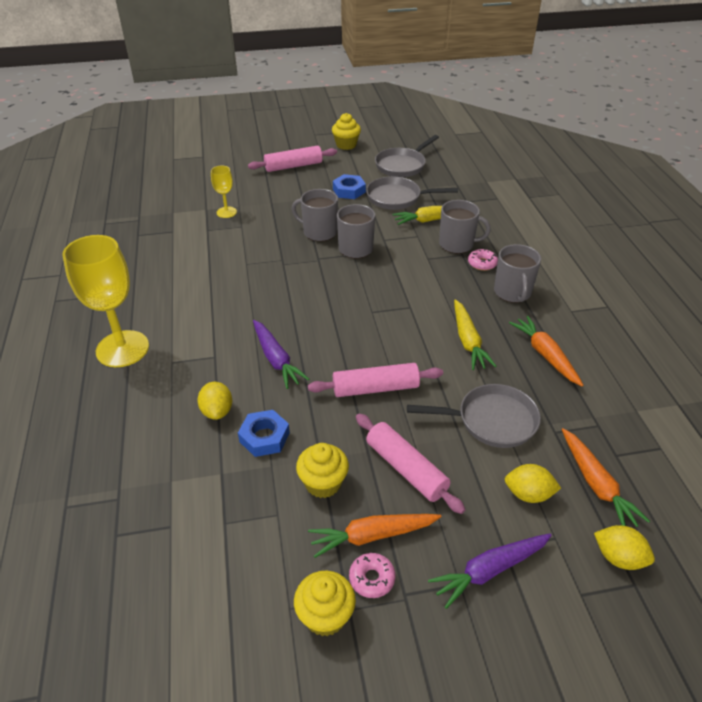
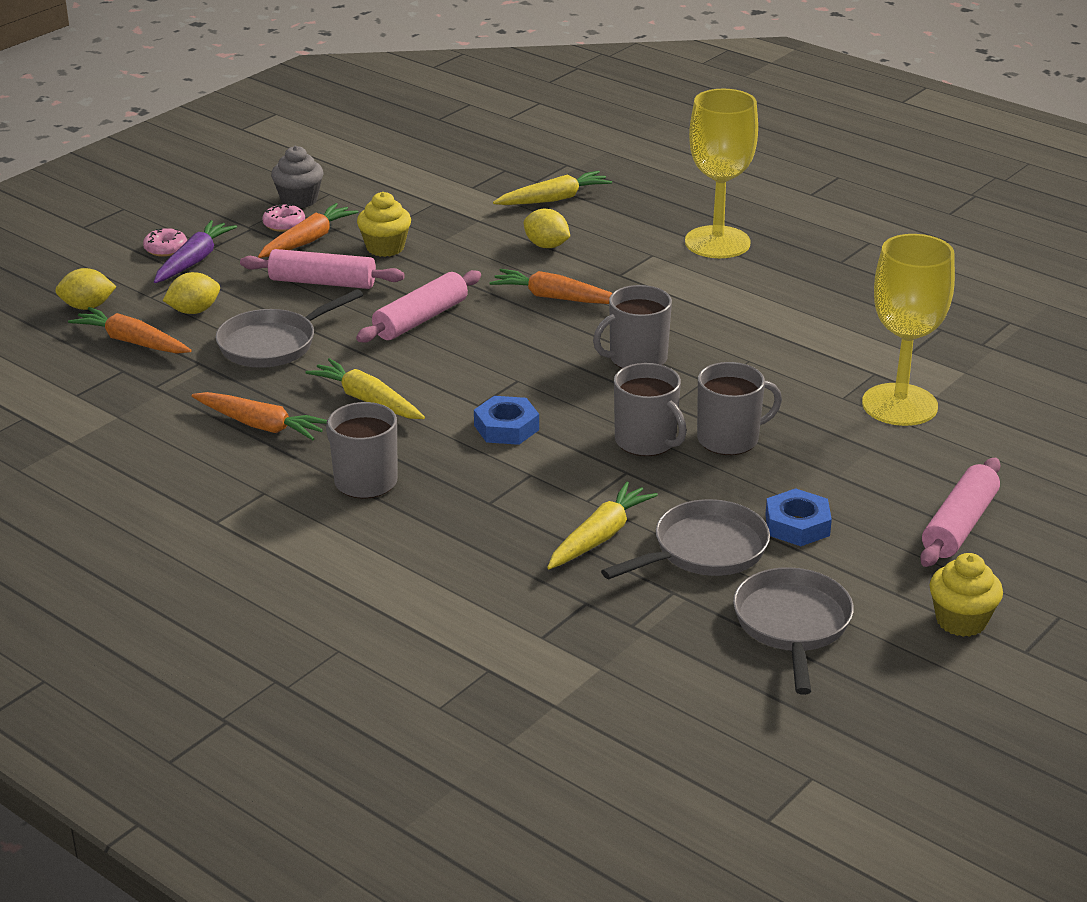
camera: 140 degrees right, 10 degrees down
(140, 463) = (554, 199): none -> yellow carrot
(226, 212) = (899, 405): yellow goblet -> yellow goblet, size x2.03
(264, 437) = (476, 249): blue nut -> blue nut (506, 427)
(276, 359) = (555, 297): purple carrot -> orange carrot
(325, 616) = (299, 200): yellow cupcake -> grey cupcake
(457, 244) = (513, 514): grey mug -> grey mug (636, 359)
(482, 263) = (446, 502): pink donut -> pink donut (166, 249)

